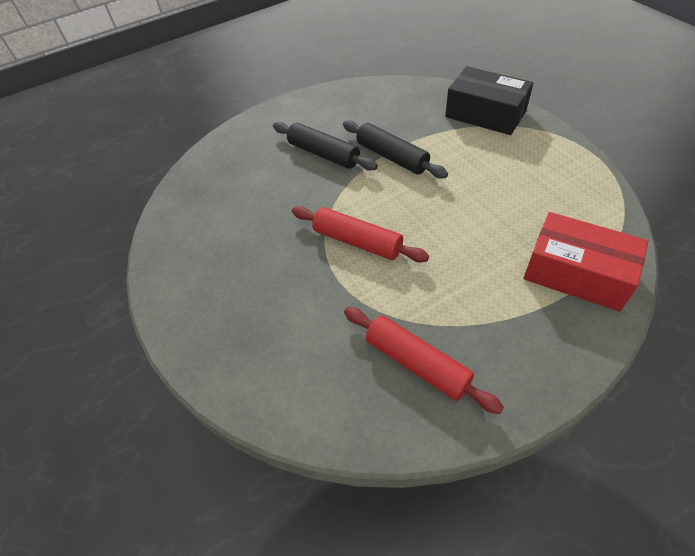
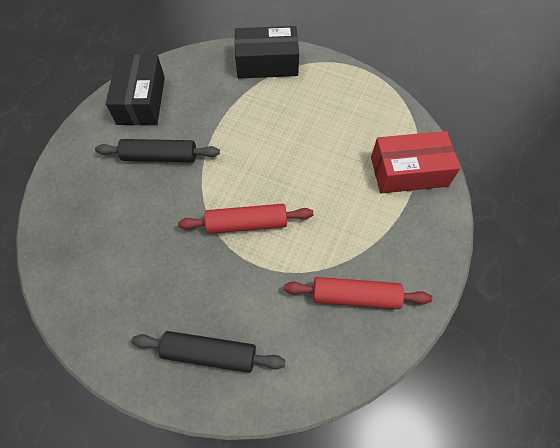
camera: 40 degrees left, 10 degrees up
(342, 105) = (141, 100): none -> black box
(392, 157) = (220, 134): black rolling pin -> black rolling pin (209, 354)

